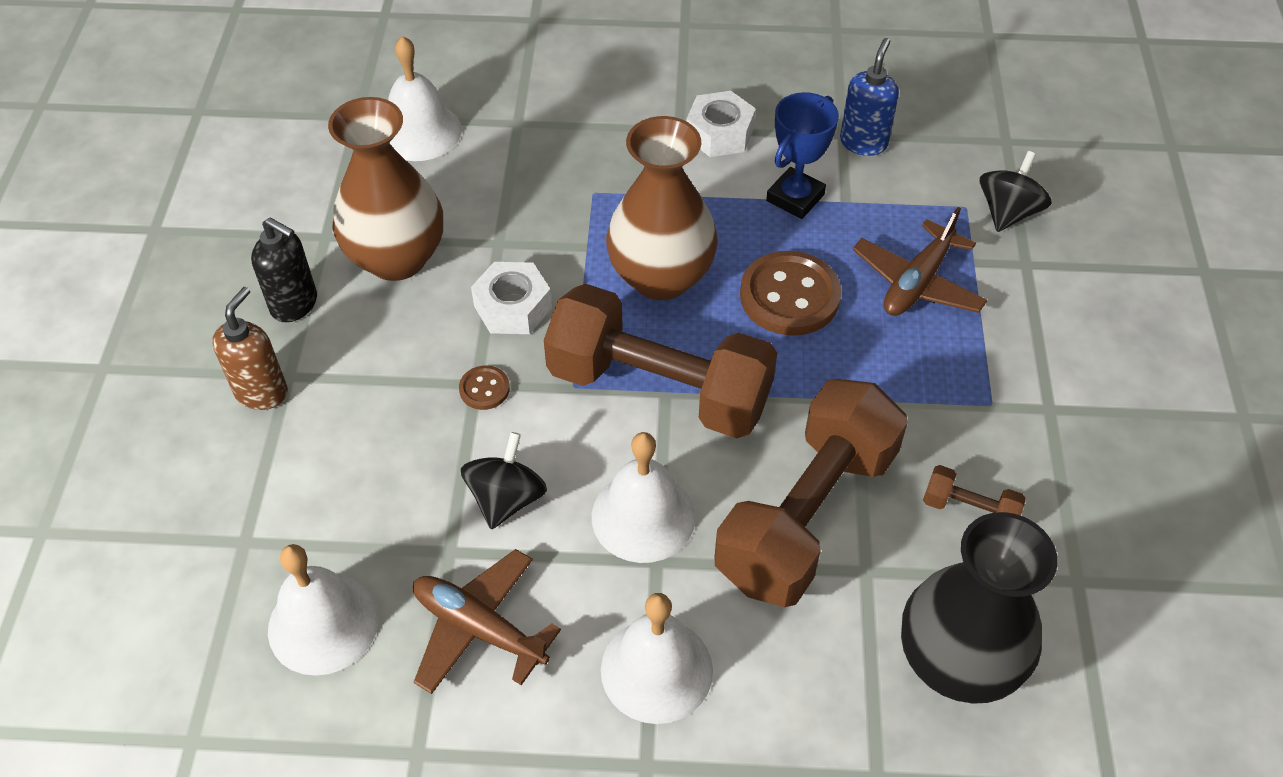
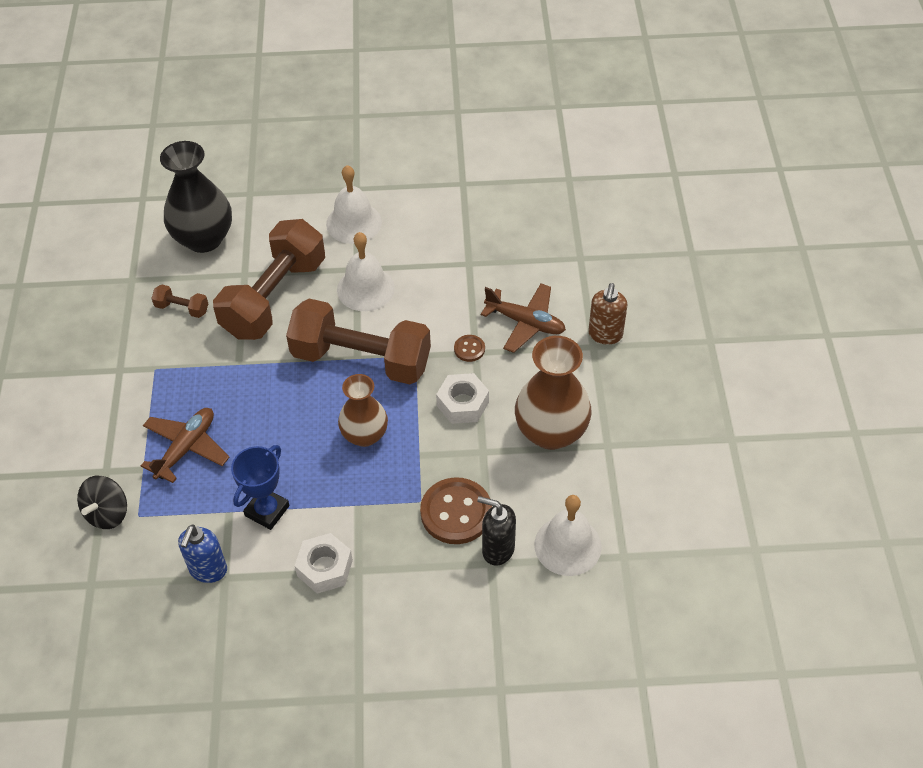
camera: 175 degrees right, 0 degrees up
(295, 304) = (608, 392): black soap dispenser -> black soap dispenser (497, 549)
(323, 623) = (524, 226): white bell -> none
(479, 628) = (445, 231): brown plane -> brown plane (525, 322)
(506, 499) = (443, 290): black spinning top -> none
(661, 277) = (365, 435): brown vase -> brown vase, size x0.65
(789, 296) = (276, 429): brown button -> brown button (456, 512)

